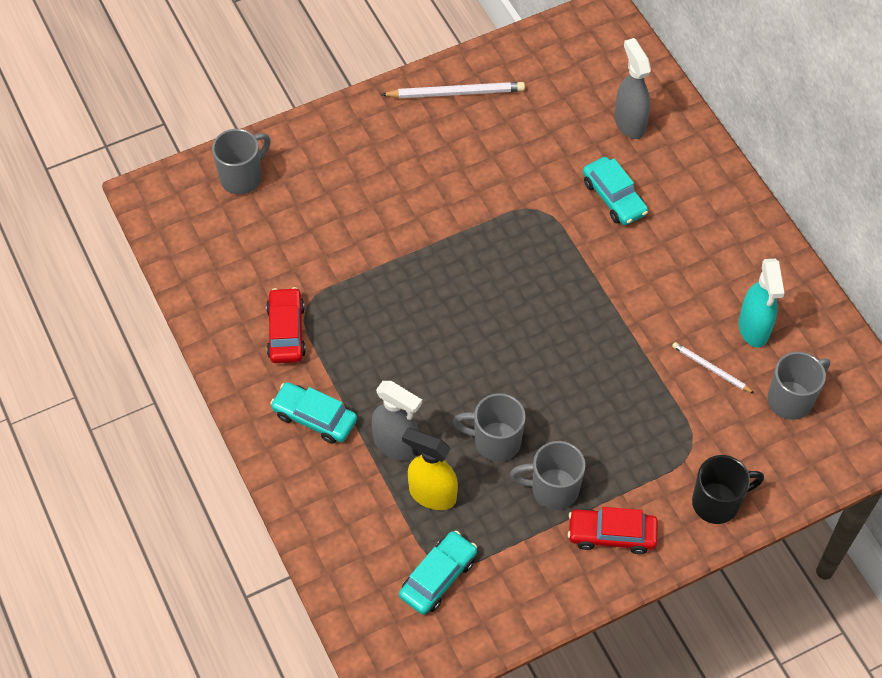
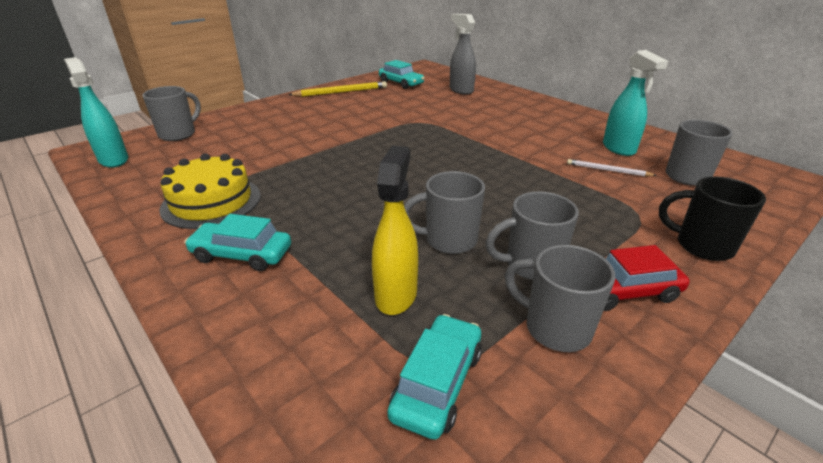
camera: 15 degrees left, 25 degrees down
(179, 225) = (113, 160): none -> turquoise spray bottle
(286, 331) = (211, 202): red car -> yellow cake
(396, 445) = (341, 260): grey spray bottle -> none
(432, 494) = (396, 294): yellow spray bottle -> yellow spray bottle turned 90 degrees clockwise
(456, 93) = (341, 92): white pencil -> yellow pencil
(538, 555) = (555, 328): none -> grey mug
(614, 197) = (470, 113): turquoise car -> turquoise car (401, 83)
(717, 502) = (701, 246): black mug -> black mug turned 120 degrees counterclockwise

